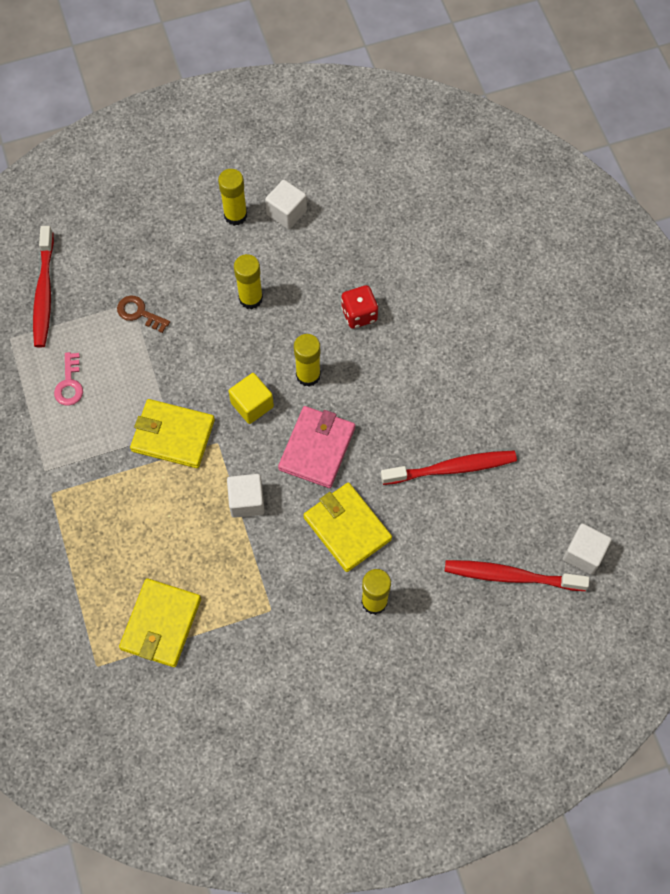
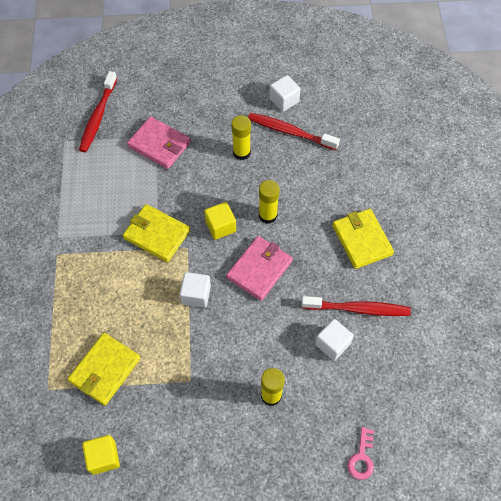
camera: 15 degrees right, 5 degrees down
(69, 384) = (95, 181): pink key -> pink key (361, 458)
(139, 313) = (159, 145): brown key -> pink wallet
(193, 729) = (103, 457): none -> yellow cube
(235, 215) = (247, 94): yellow glue stick -> none
(347, 528) = (265, 334): yellow wallet -> yellow wallet (362, 240)
(359, 314) = (317, 181): red dice -> none
(511, 576) = (384, 403): red toothbrush -> red toothbrush (290, 132)
(583, 554) = (446, 401): white cube -> white cube (332, 344)

